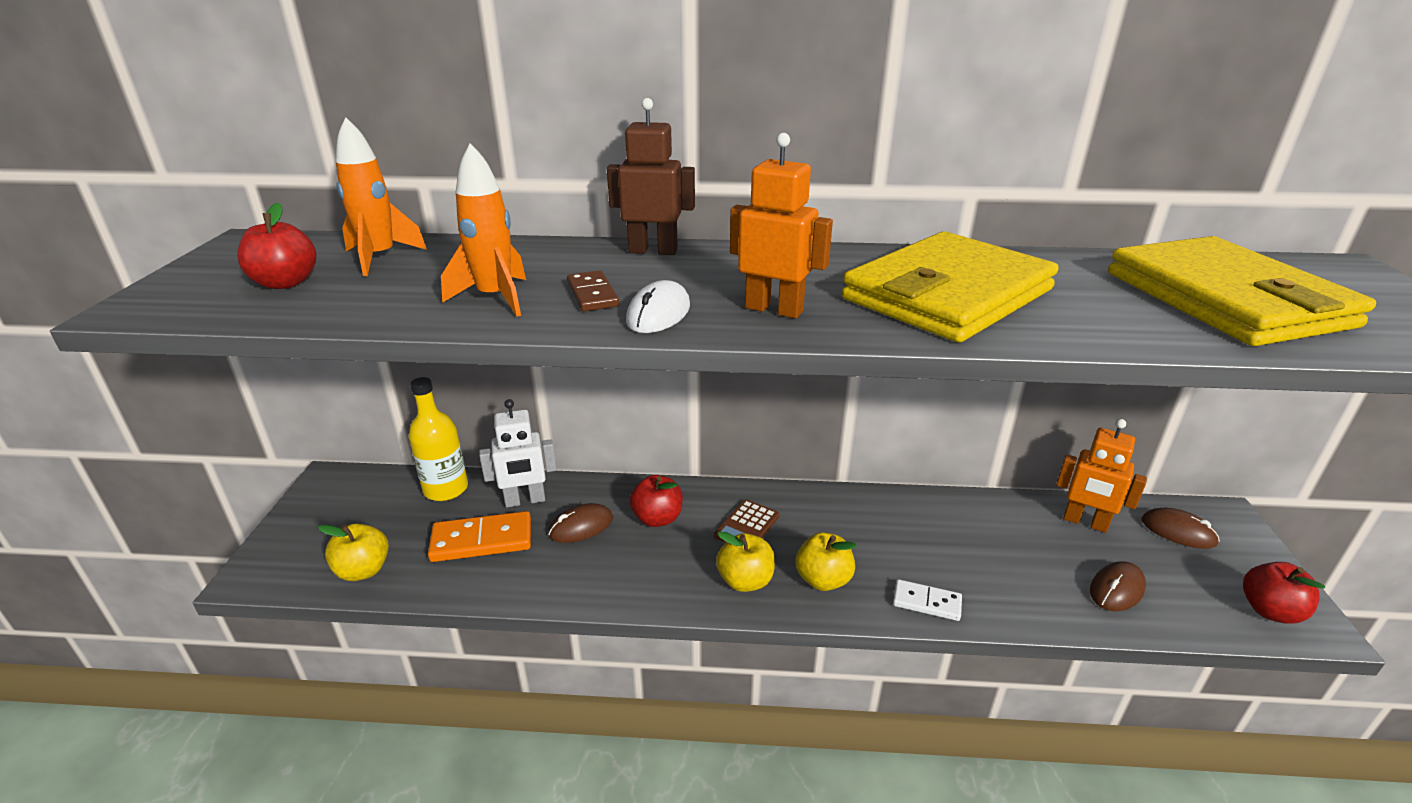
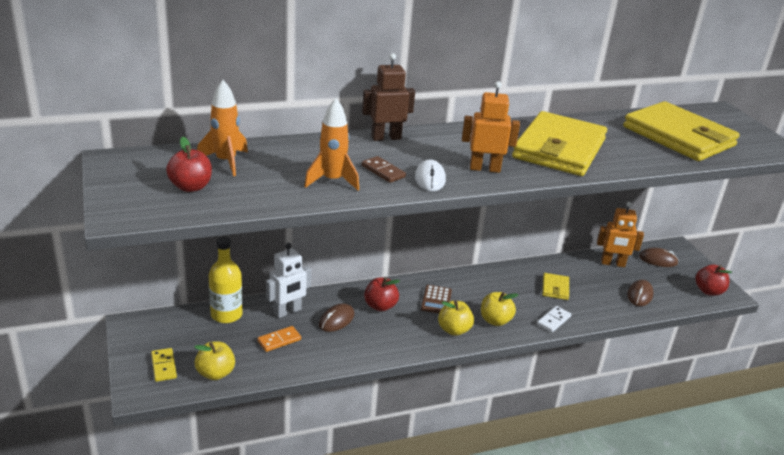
camera: 25 degrees left, 0 degrees up
(312, 544) = (163, 366): none -> yellow domino
(482, 540) = (279, 340): orange domino -> orange domino, size x0.61
(926, 602) = (553, 320): white domino -> white domino turned 45 degrees counterclockwise
(957, 545) = (555, 288): none -> yellow wallet

